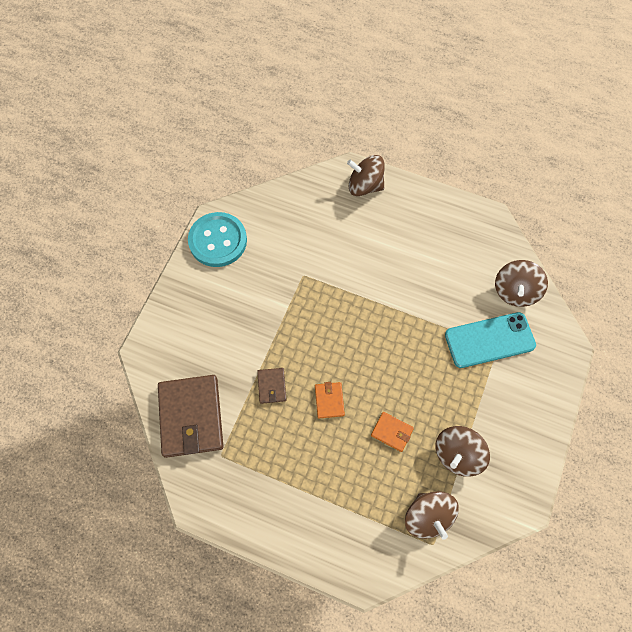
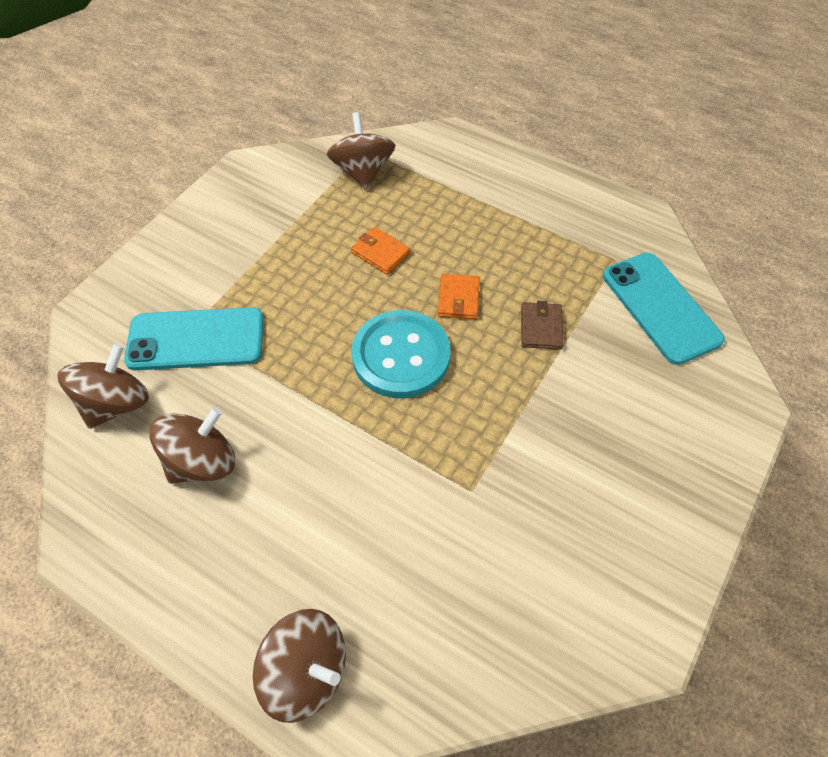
camera: 170 degrees left, 10 degrees down
(191, 417) = (660, 307): brown wallet -> turquoise phone
(218, 241) = (634, 589): turquoise button -> turquoise button (401, 356)
(457, 455) = (303, 219): brown spinning top -> brown spinning top (202, 462)

